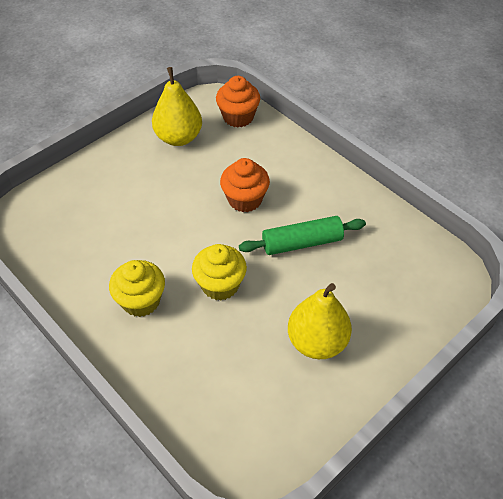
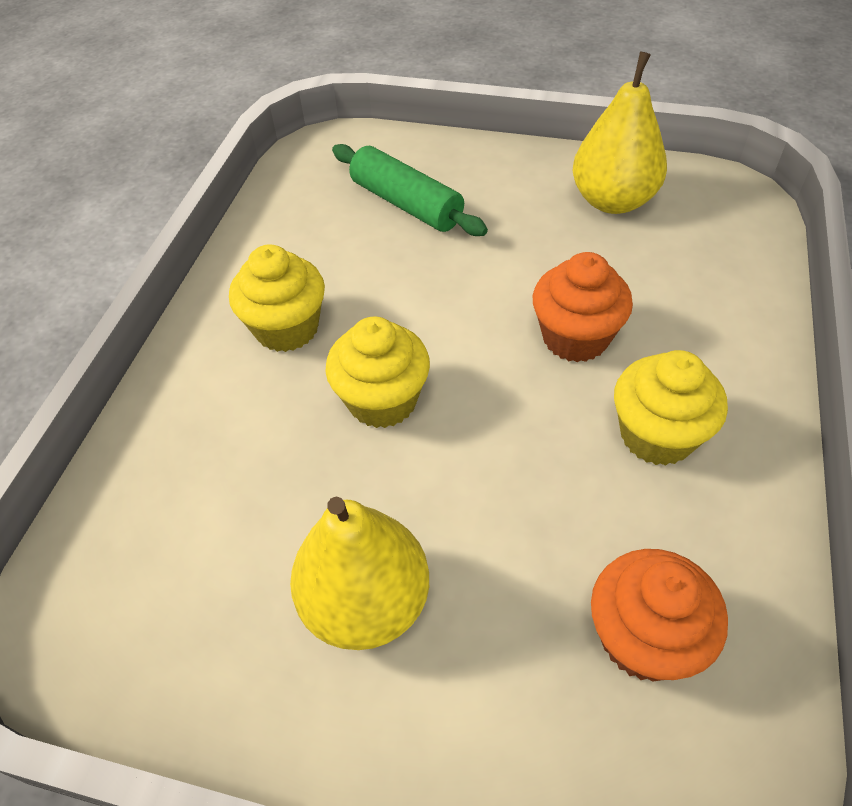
camera: 60 degrees right, 0 degrees up
(238, 117) = (732, 237): orange cupcake -> orange cupcake (643, 638)
(302, 243) = (559, 463): green rolling pin -> green rolling pin (406, 204)
(313, 206) = (657, 435): none -> yellow cupcake

